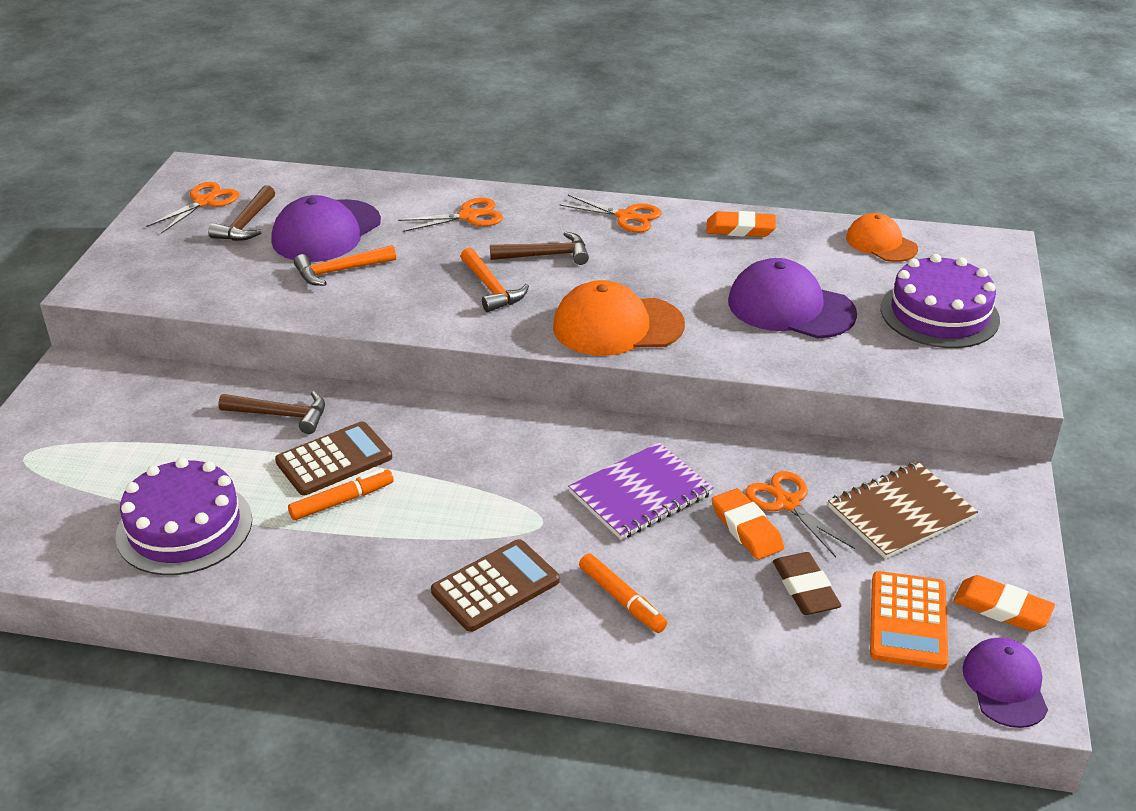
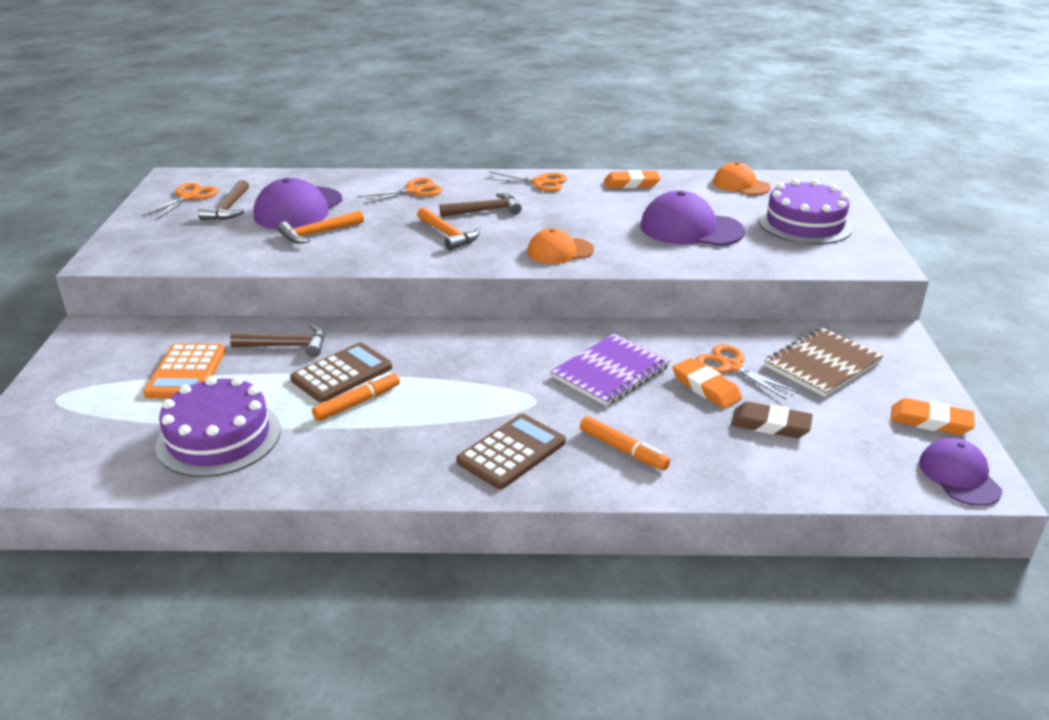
camera: 10 degrees left, 5 degrees down
(617, 326) = (559, 251): orange cap -> orange cap, size x0.62
(805, 588) = (770, 425): brown eraser -> brown eraser turned 45 degrees counterclockwise
(908, 621) = (862, 439): orange calculator -> orange calculator (186, 372)

